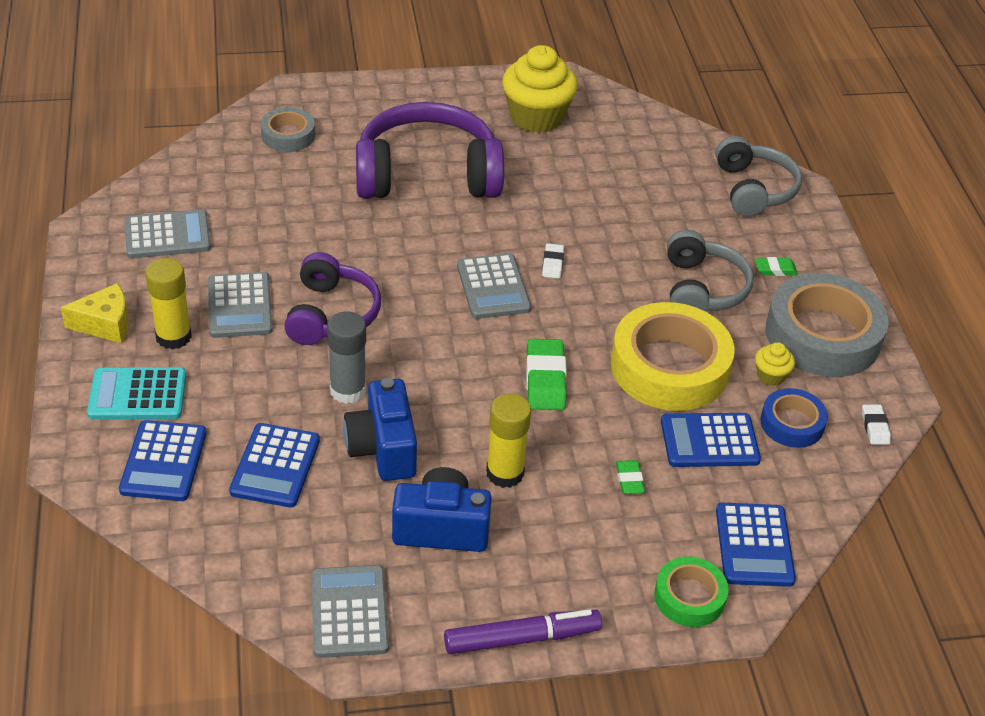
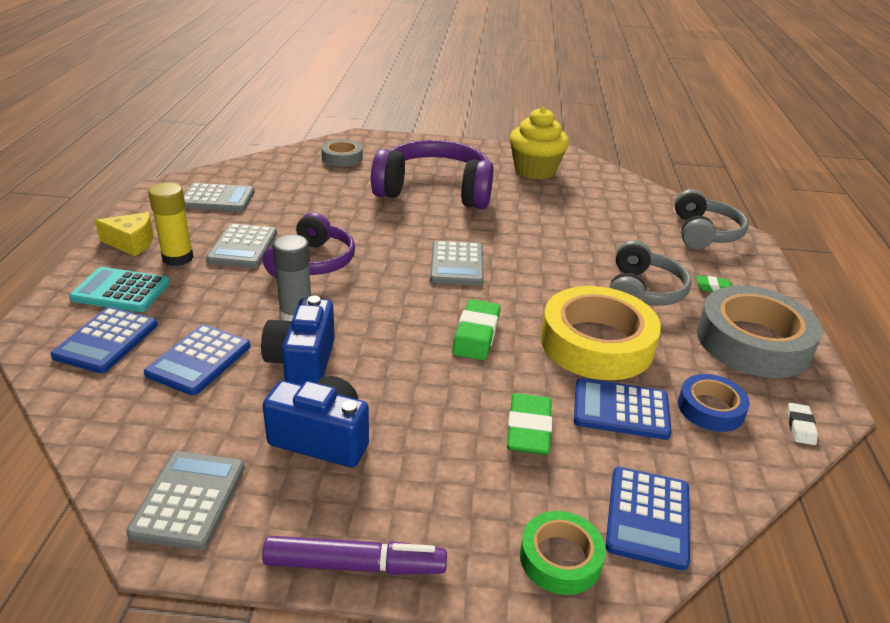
camera: 15 degrees right, 10 degrees down
(505, 473) = (406, 402): yellow glue stick -> none
(552, 264) = (514, 256): white eraser -> none
(629, 480) = (528, 429): green eraser -> green eraser, size x1.82
(770, 375) = (695, 365): yellow cupcake -> none

